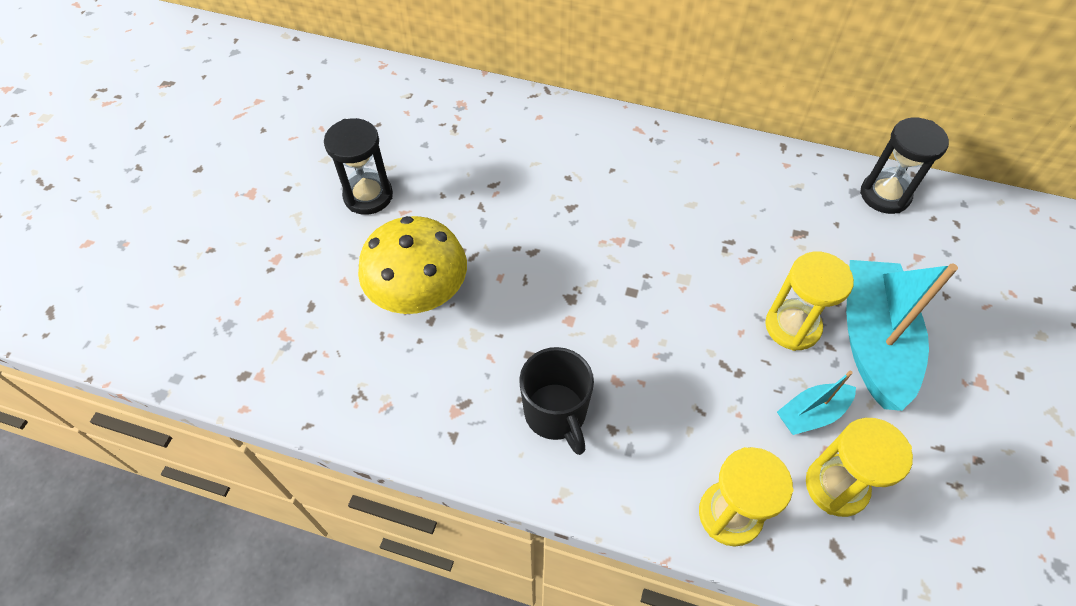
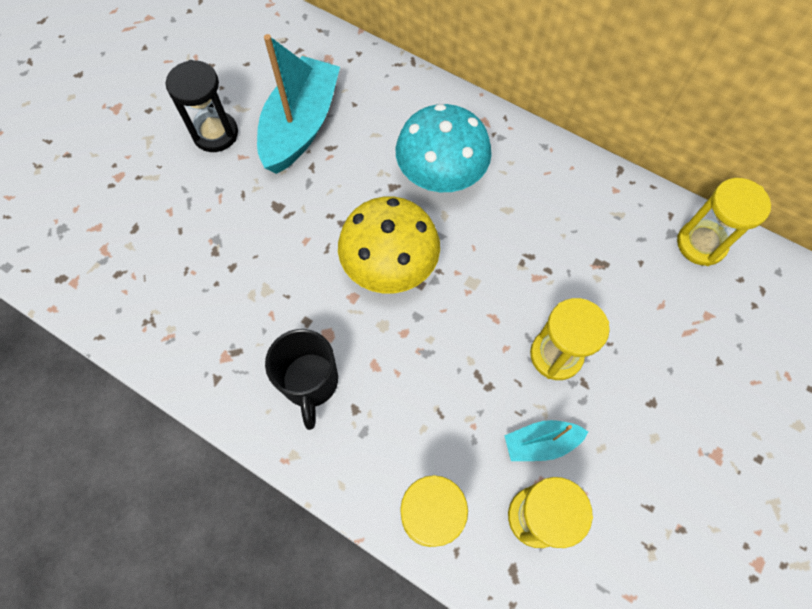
camera: 15 degrees right, 10 degrees up
(420, 295) = (230, 240): yellow mushroom -> yellow mushroom (390, 267)
(615, 188) = (441, 176): none -> turquoise mushroom
(872, 341) = (627, 389): turquoise boat -> turquoise boat (301, 126)
(885, 195) = (701, 244): black hourglass -> yellow hourglass

